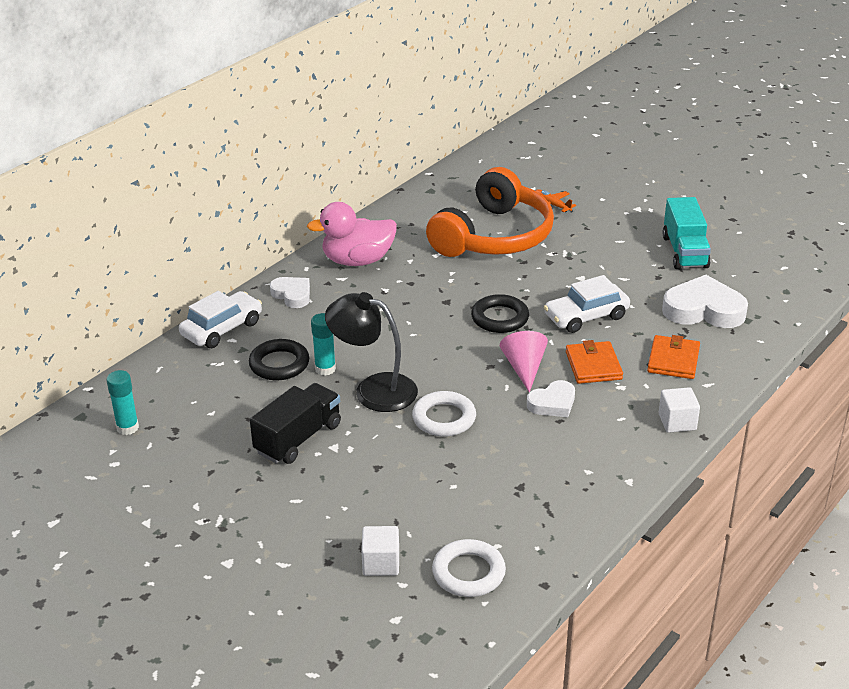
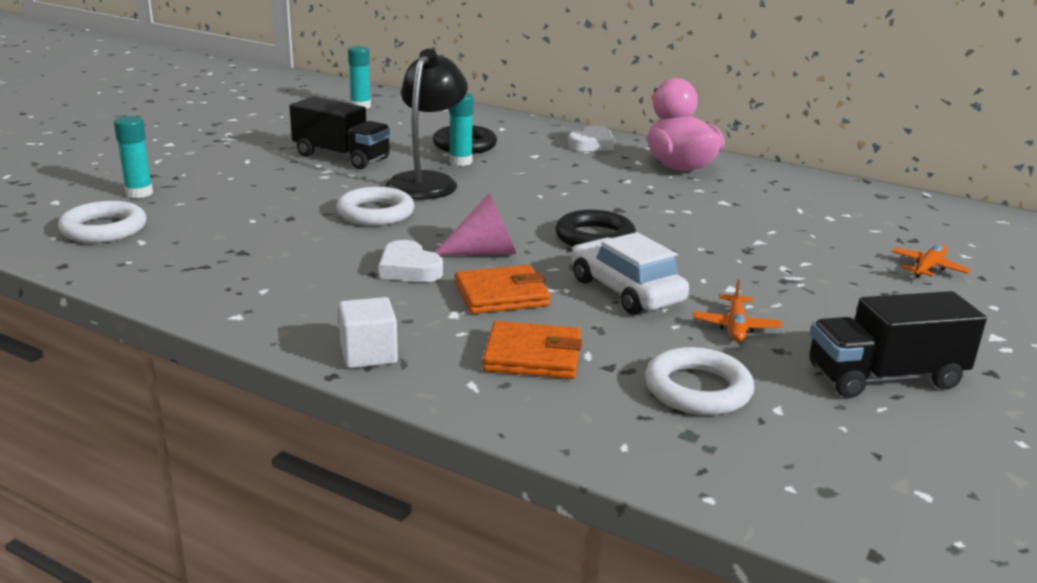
camera: 80 degrees right, 10 degrees down
(222, 329) = (518, 124): white car -> none
(381, 563) = (139, 193): white cube -> turquoise glue stick
(494, 236) = (797, 232): orange headphones -> none
(632, 285) = (736, 326): none -> orange plane
(684, 252) = (884, 377): turquoise truck -> black truck
(703, 310) = (698, 389): white heart -> white ring

